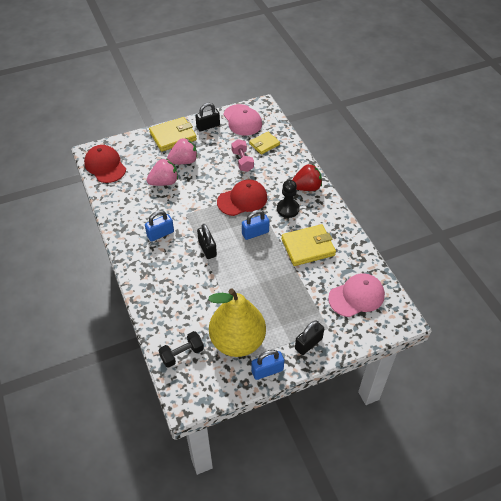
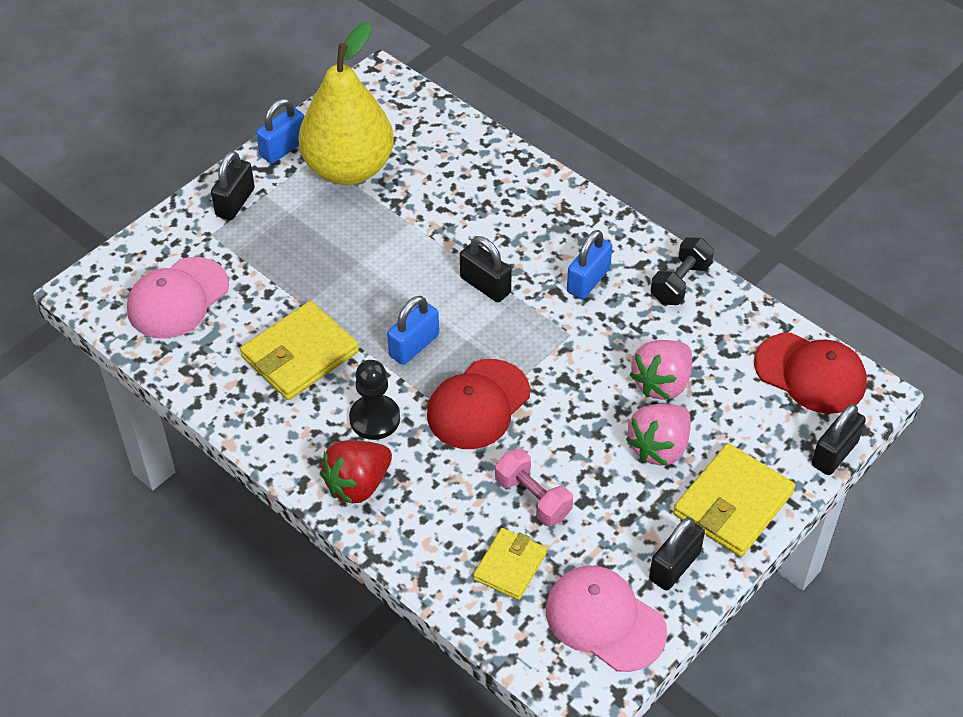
camera: 155 degrees right, 0 degrees up
(123, 138) = (834, 453): none -> black padlock
(182, 354) = (422, 126): black dumbbell -> black dumbbell (680, 283)

